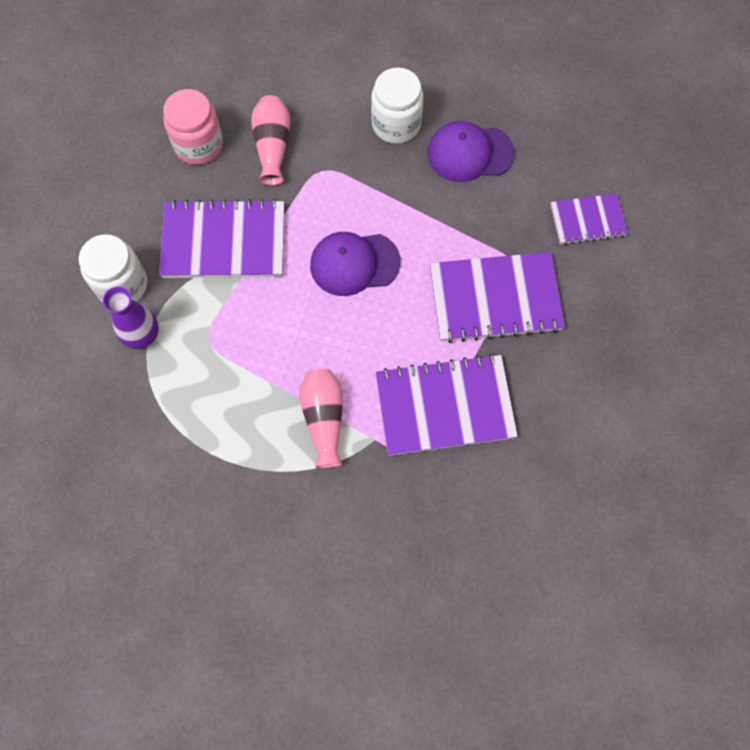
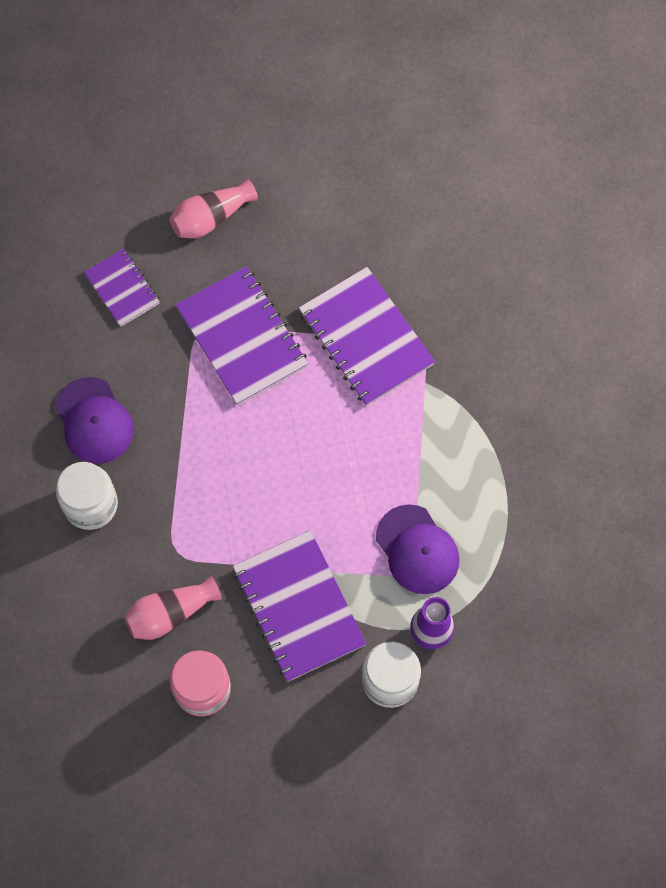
camera: 115 degrees left, 0 degrees up
(324, 419) = (428, 432): pink vase -> pink vase (211, 218)
(354, 264) = (265, 474): purple cap -> purple cap (417, 549)

